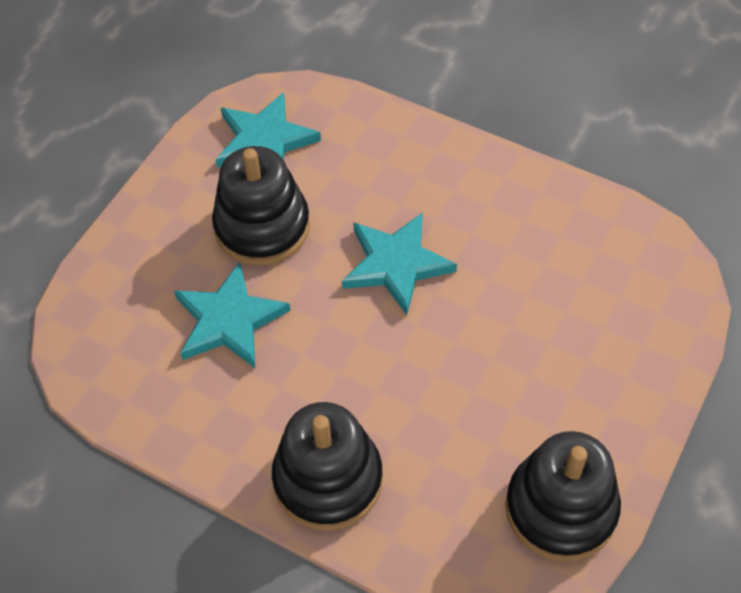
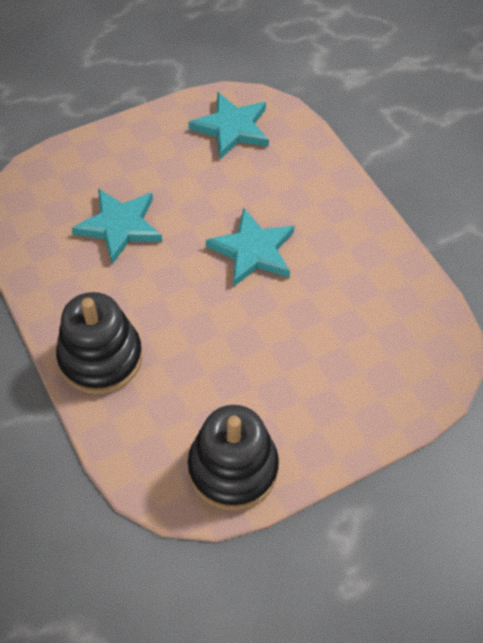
camera: 30 degrees right, 0 degrees up
(262, 227) = (187, 180): black stacking toy -> none

